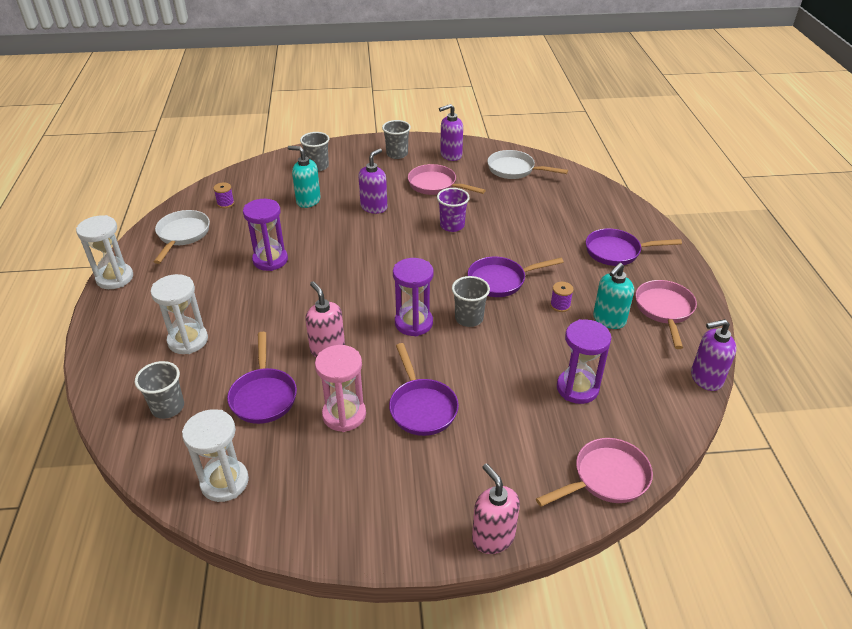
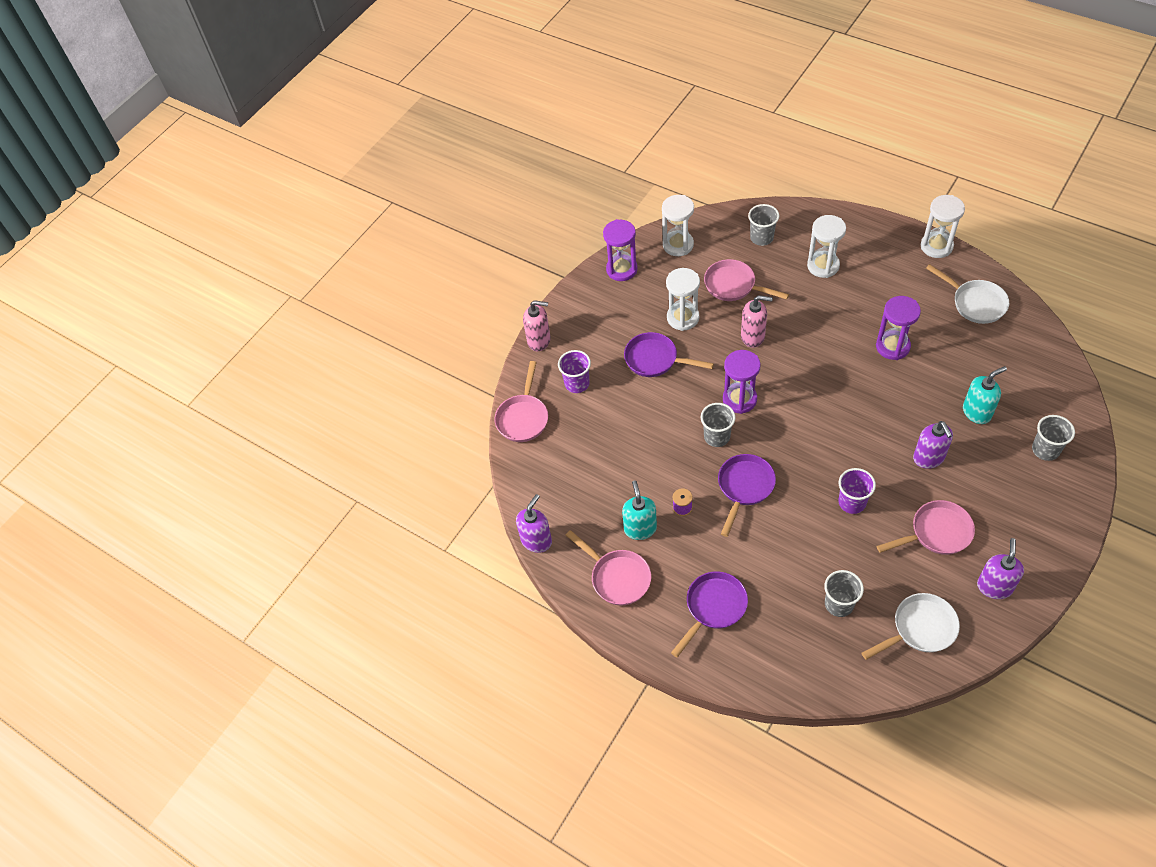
camera: 135 degrees right, 15 degrees up
(225, 203) = (1013, 349): purple spool -> none
(264, 396) = (733, 286): purple pan -> pink pan
(344, 415) = (683, 318): pink hourglass -> white hourglass
(397, 154) = (1030, 535): grey cup -> grey cup (839, 604)
(515, 456) = (577, 383): none -> purple cup
(577, 388) = (596, 455): purple hourglass -> purple hourglass (621, 269)

